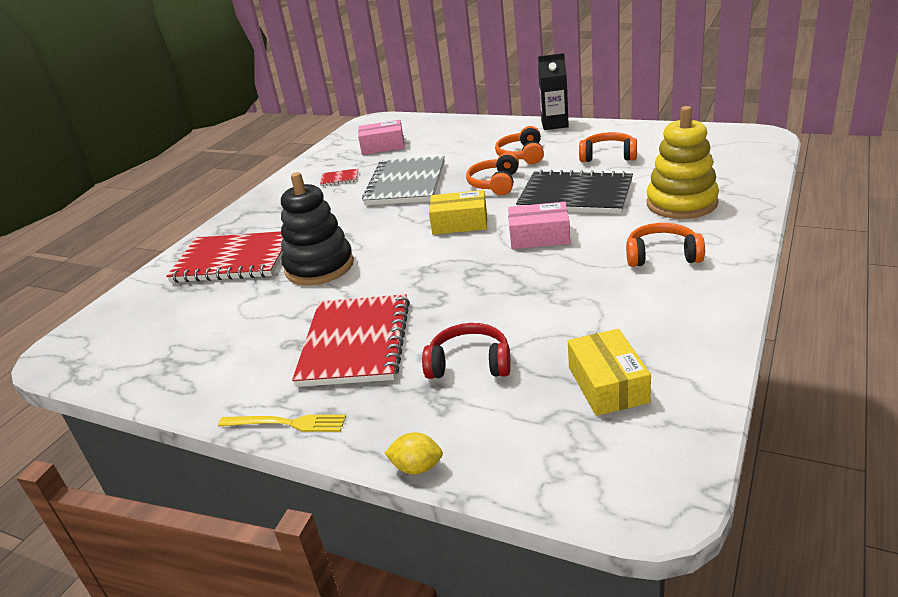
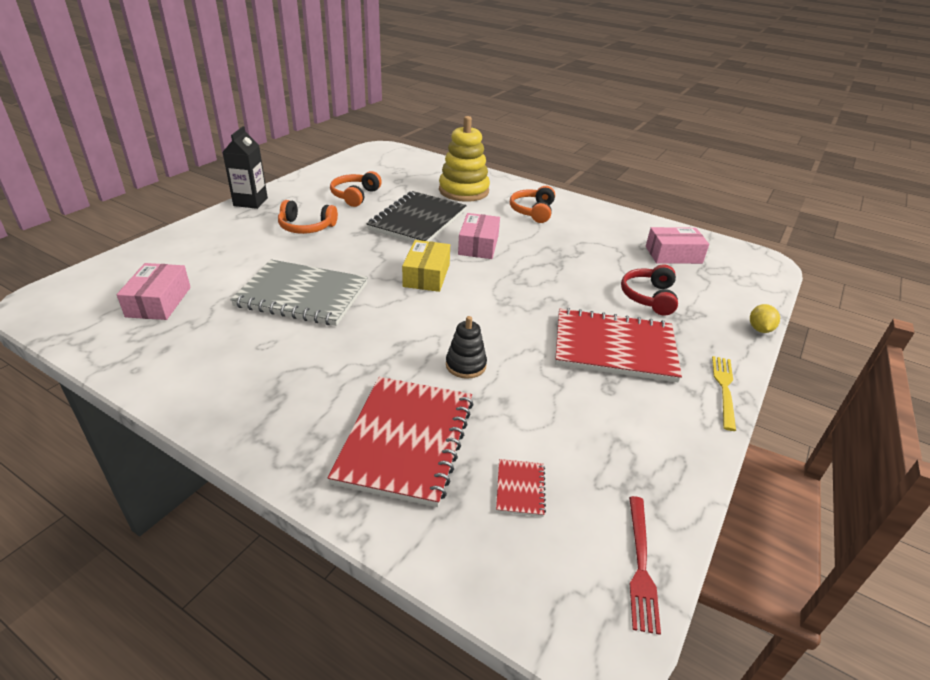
camera: 90 degrees left, 5 degrees up
(95, 370) = (640, 565): none -> red fork
(319, 267) = (466, 365): black stacking toy -> black stacking toy, size x0.52
(339, 178) = (229, 342): red notebook -> red notebook (520, 488)
(495, 184) = (357, 248): orange headphones -> none
(608, 384) = (673, 255): yellow box -> pink box

